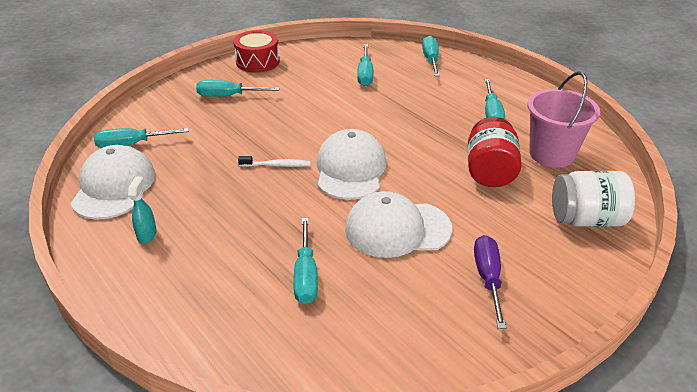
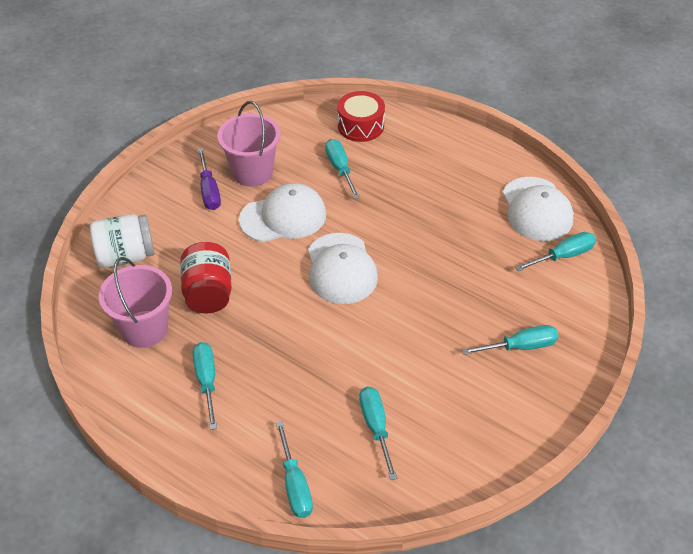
camera: 165 degrees right, 10 degrees up
(147, 235) = (474, 175): turquoise spray bottle -> none
(257, 62) = (529, 424): red drum -> red drum (360, 126)
(277, 165) = (411, 259): white toothbrush -> none
(426, 294) = (252, 172): none -> pink bucket

